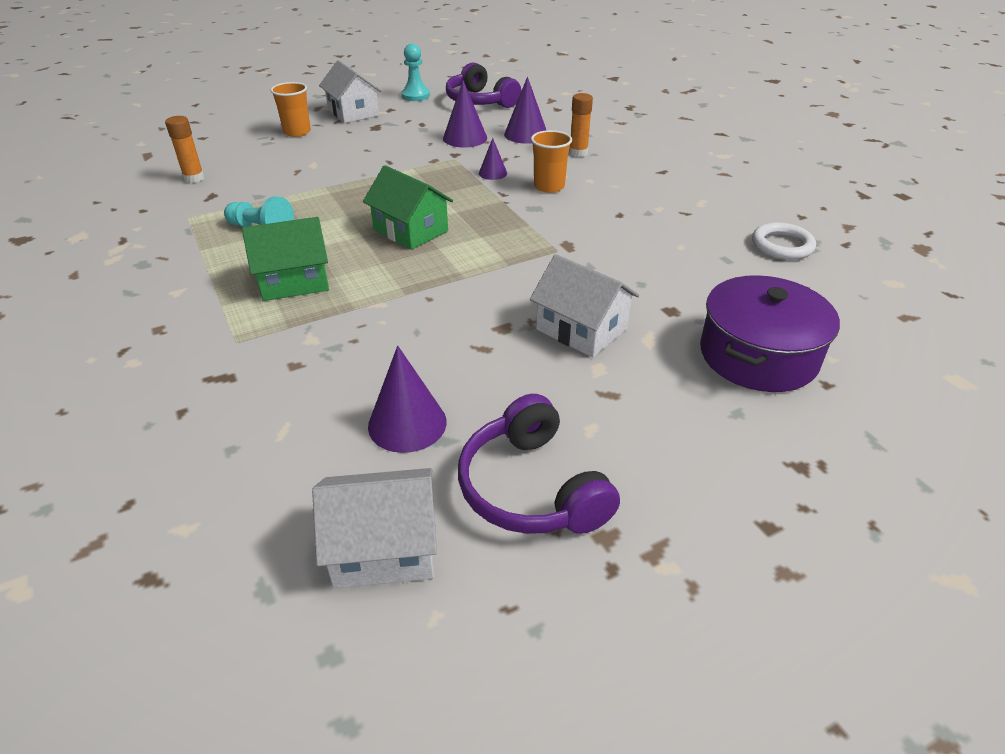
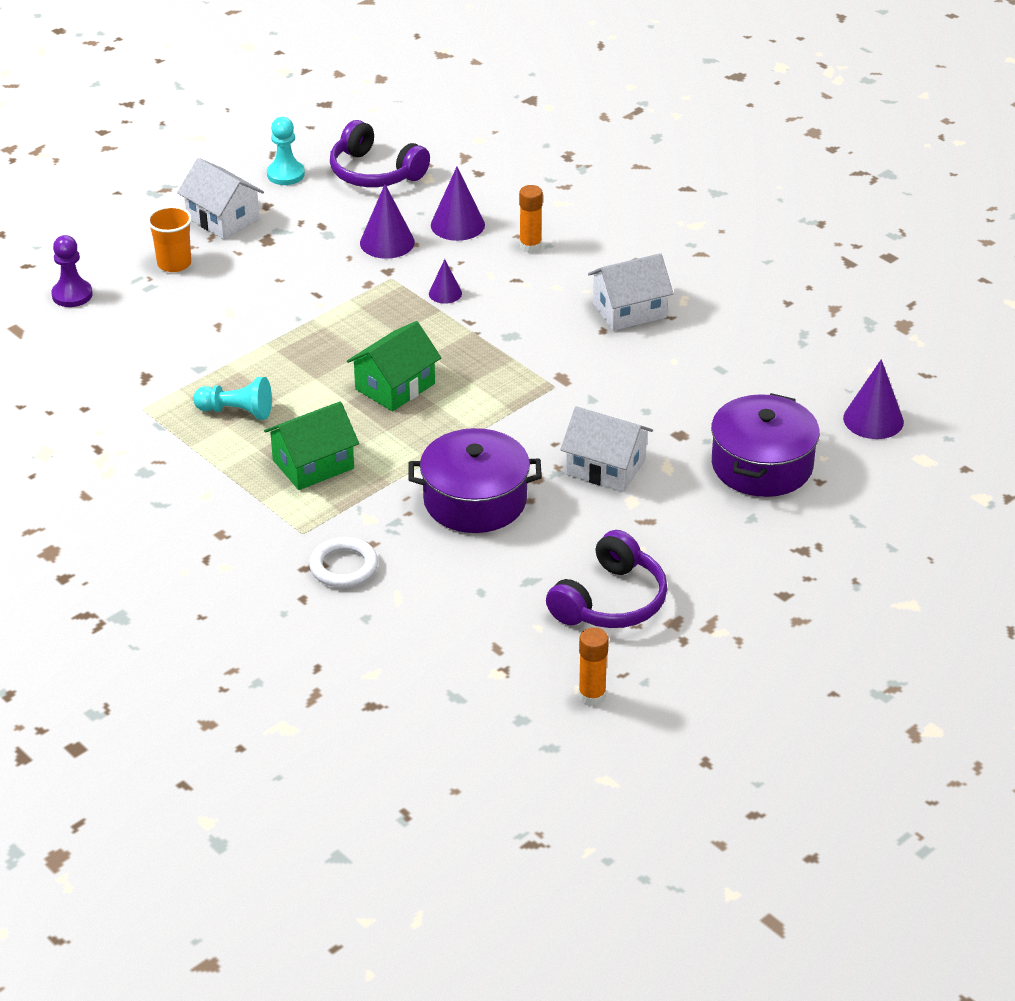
camera: 15 degrees left, 0 degrees up
(194, 178) = (105, 355): orange glue stick -> orange glue stick (592, 696)
(207, 140) = (72, 295): none -> purple pawn
(384, 548) = (523, 657): white house -> white house (629, 310)
(407, 423) = (494, 573): purple cone -> purple cone (873, 420)
(411, 230) = (395, 386): green house -> green house turned 75 degrees counterclockwise
(429, 339) = (475, 500): none -> purple pot
(531, 488) = (610, 601): purple headphones -> purple headphones turned 105 degrees counterclockwise
(549, 186) = (515, 303): orange cup -> none
(782, 245) = (771, 344): white ring -> white ring (344, 567)

